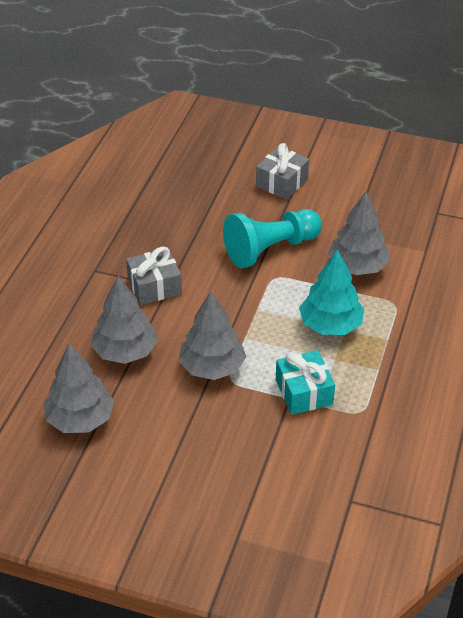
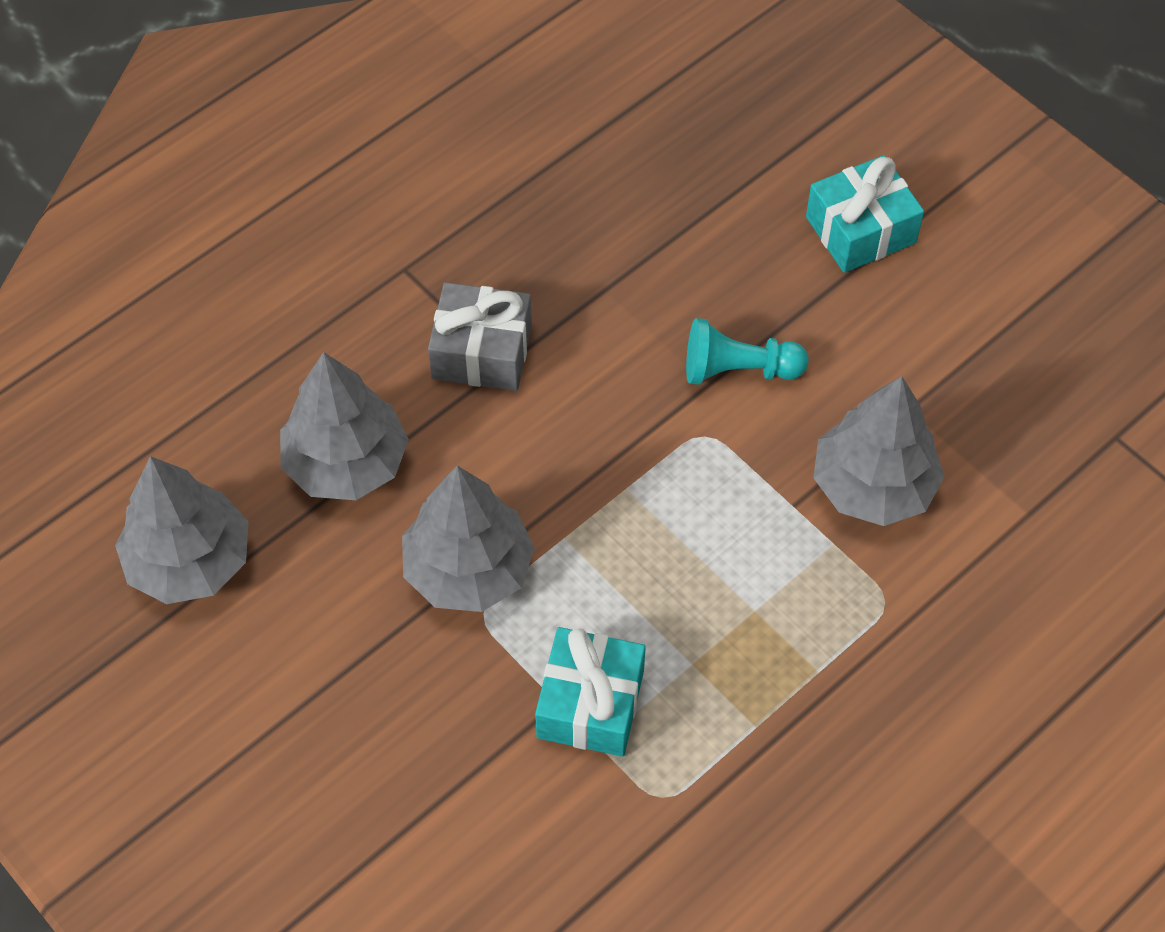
camera: 30 degrees right, 15 degrees up
(270, 249) = (738, 370): turquoise pawn -> turquoise pawn, size x0.59
(282, 182) = (860, 230): grey gift -> turquoise gift
(330, 325) = (734, 588): turquoise tree -> none

